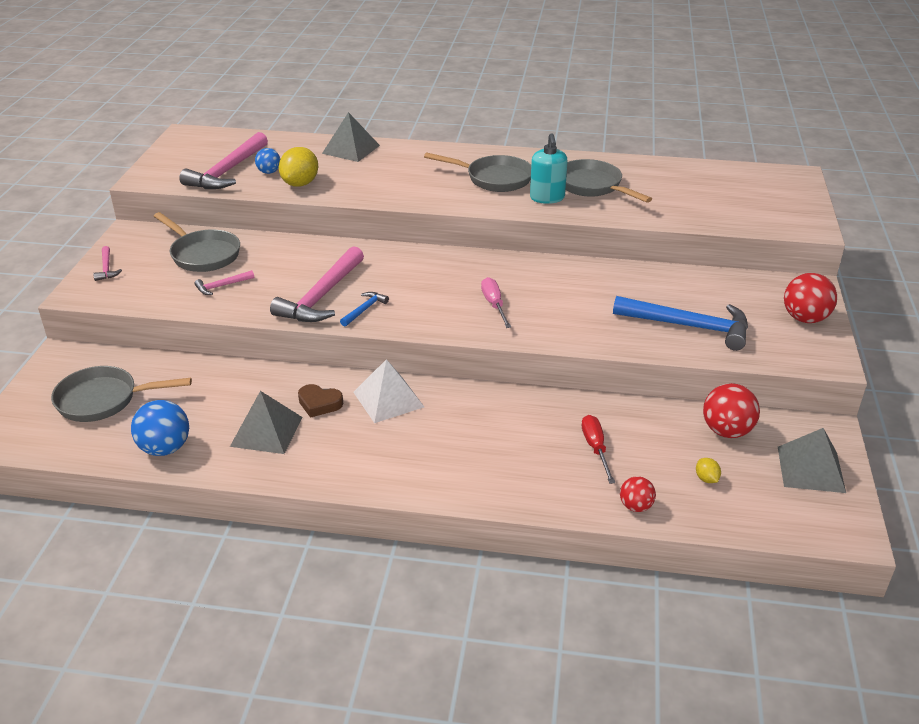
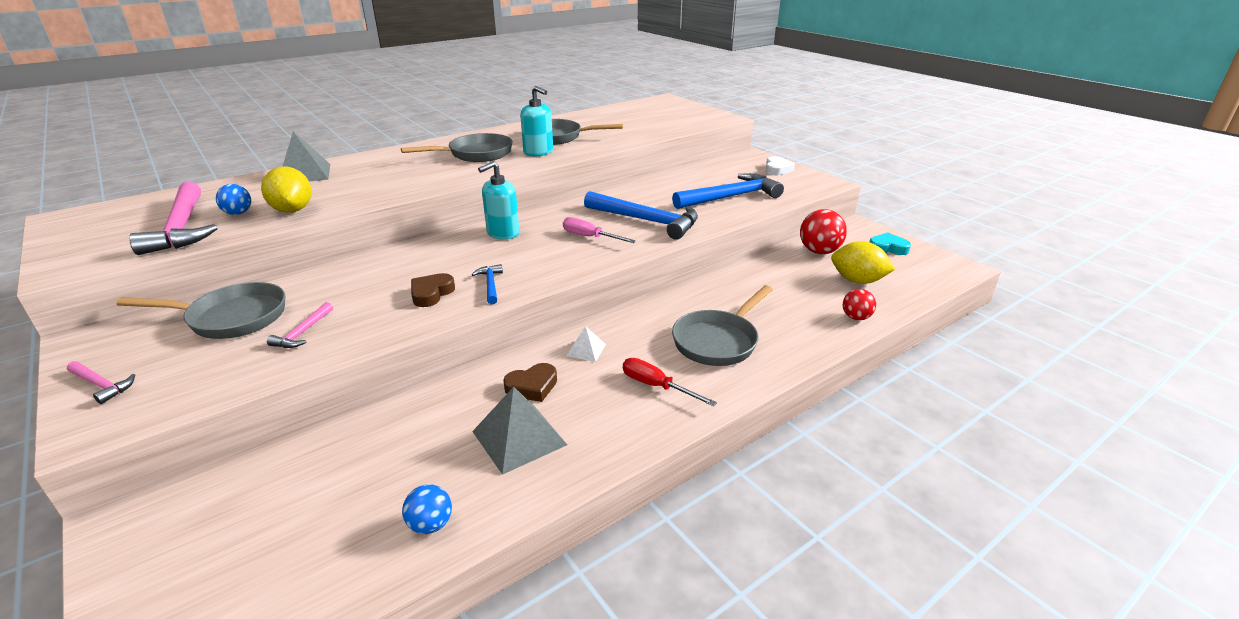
camera: 45 degrees left, 5 degrees down
(104, 400) = (267, 530): grey pan -> grey pan (718, 341)
(165, 448) = (431, 524): blue ball -> blue ball, size x0.60
(321, 296) = (431, 293): pink hammer -> brown heart
(388, 399) = (586, 350): white pyramid -> white pyramid, size x0.53
(438, 267) = (503, 233): none -> turquoise soap dispenser
(565, 312) = (646, 221): none -> blue hammer
(595, 448) = (775, 299): red screwdriver -> red screwdriver (656, 386)
(706, 479) = (857, 281): yellow lemon -> yellow lemon, size x2.13
(804, 318) = (777, 169): red ball -> white heart
(811, 469) = (888, 248): grey pyramid -> turquoise heart

